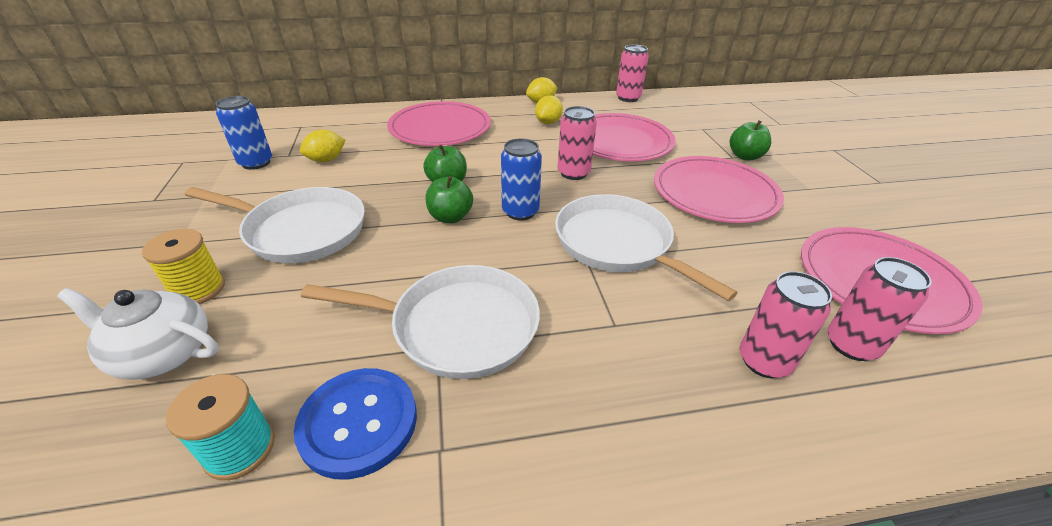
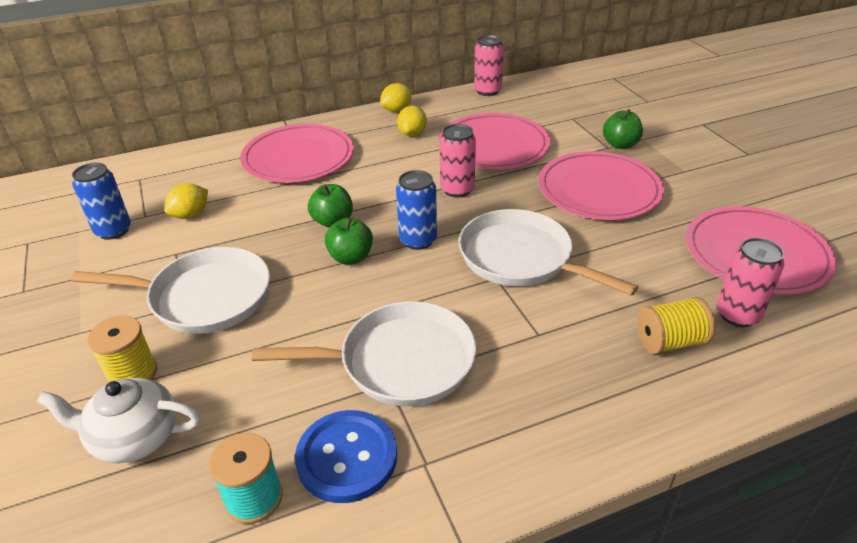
camera: 10 degrees left, 0 degrees up
(764, 361) = (670, 341): pink can -> yellow spool

